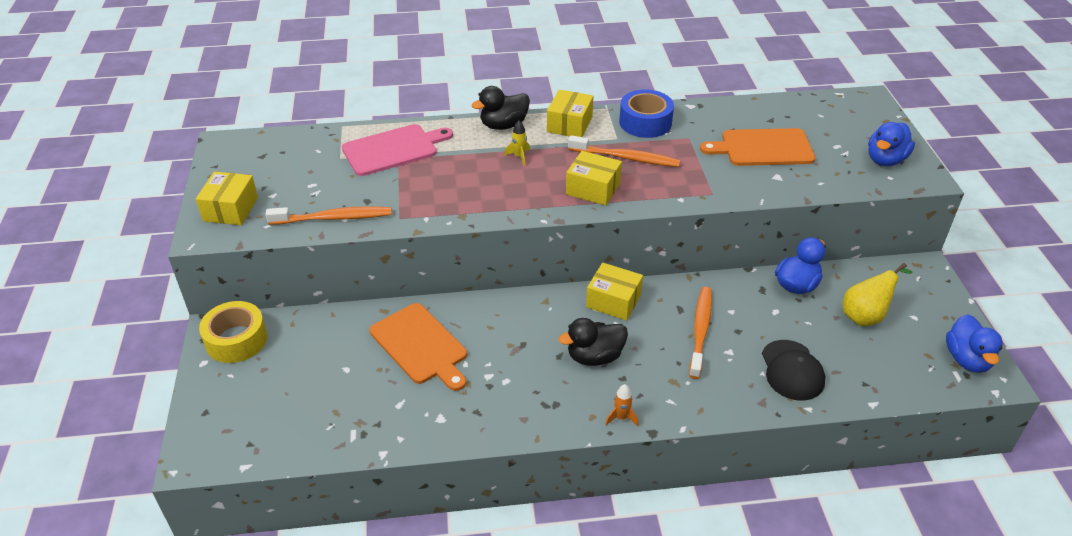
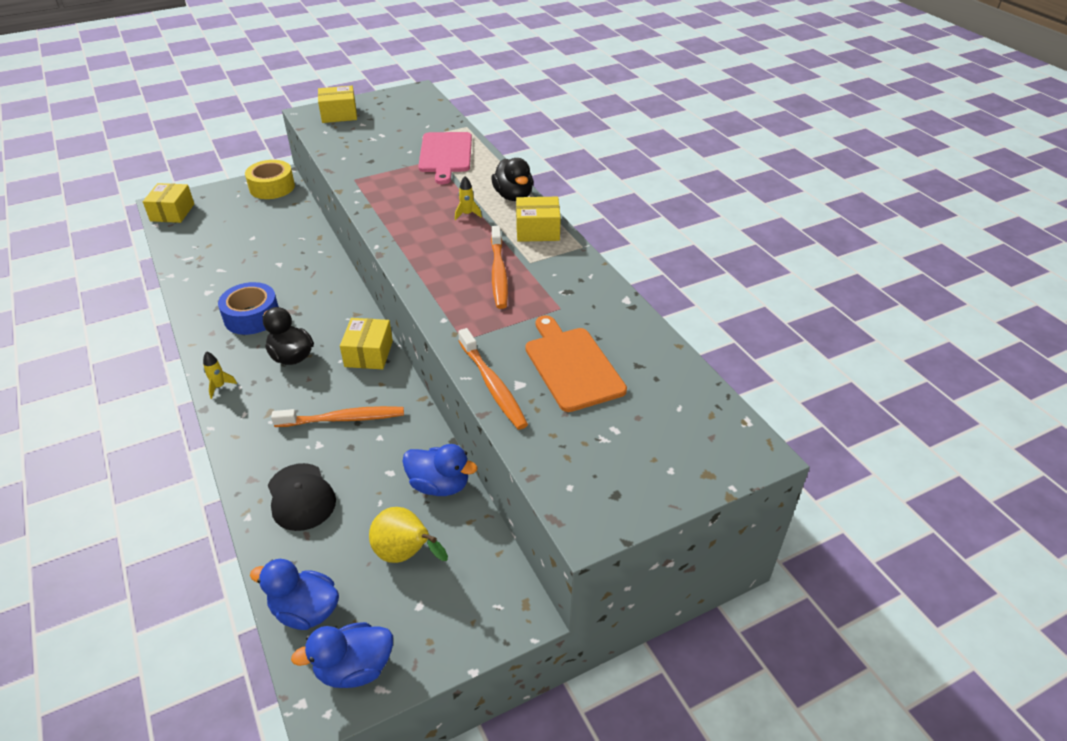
camera: 70 degrees right, 0 degrees up
(334, 218) = (343, 153): orange toothbrush -> orange toothbrush (492, 385)
(393, 149) = (445, 154): pink cutting board -> pink cutting board turned 45 degrees clockwise
(420, 346) = (284, 263): orange cutting board -> none
(503, 125) = (513, 196): black duck -> black duck turned 150 degrees counterclockwise
(593, 189) = (436, 263): yellow box -> yellow box (172, 212)
(621, 417) = (219, 387): orange rocket -> yellow rocket
(645, 122) = (571, 274): blue tape -> blue tape (252, 317)
(792, 370) = (301, 497): black cap -> black cap turned 90 degrees counterclockwise
(885, 160) = (608, 479): blue duck -> blue duck (305, 611)

